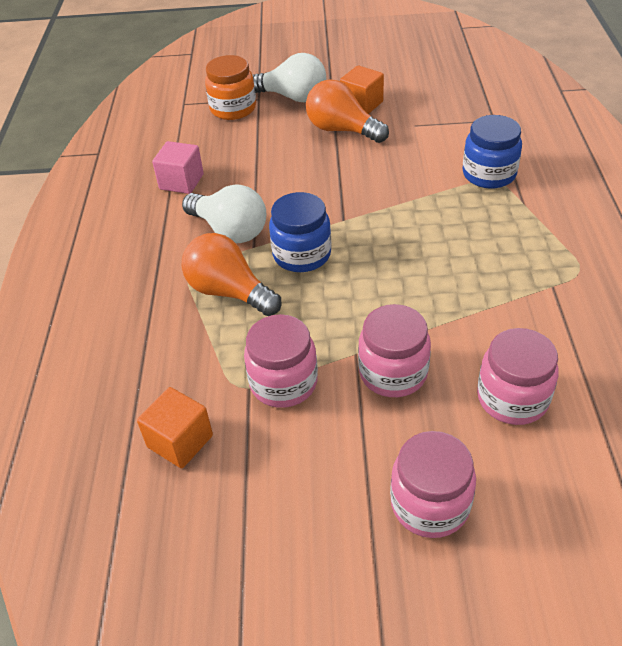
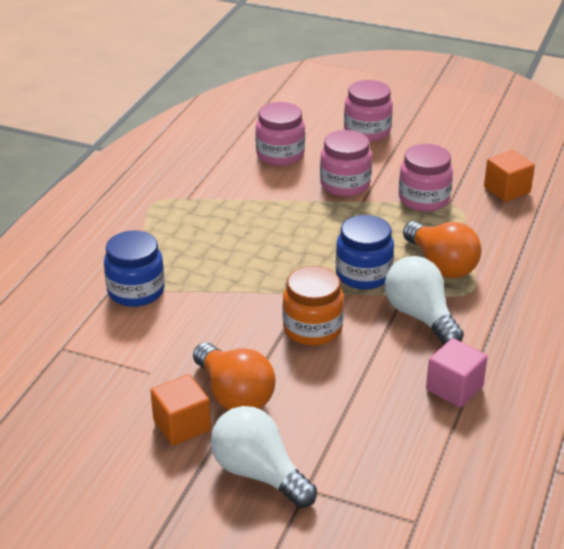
camera: 160 degrees left, 10 degrees down
(233, 109) = (349, 482): orange jar -> orange jar (312, 328)

